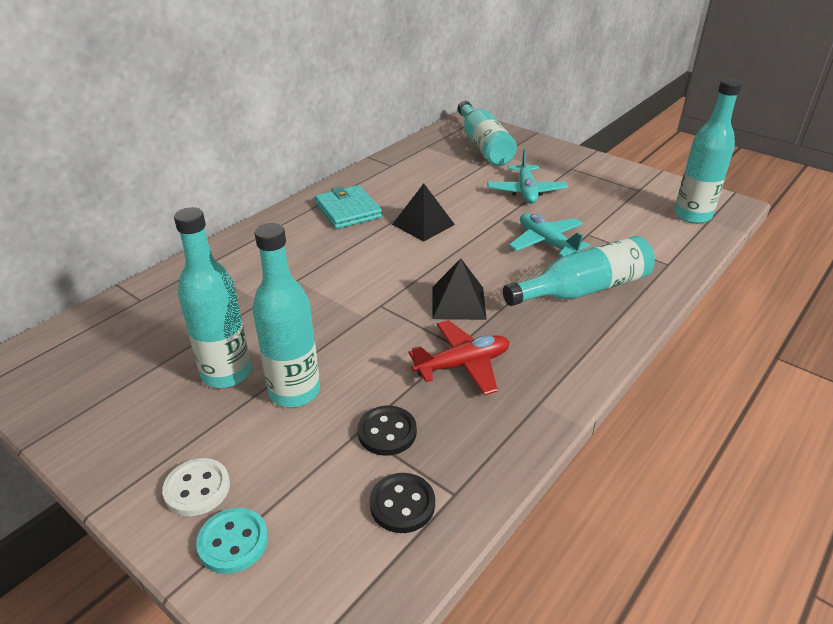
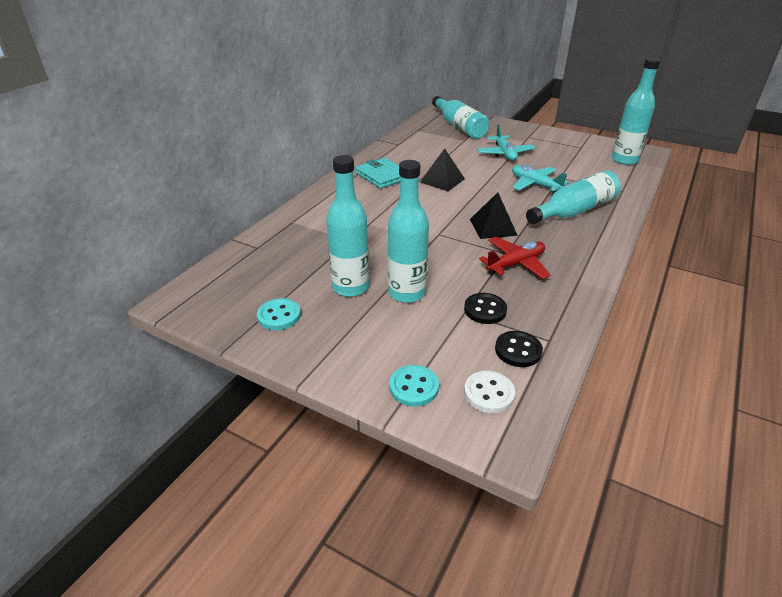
camera: 10 degrees left, 0 degrees up
(116, 405) = (279, 316): none -> turquoise button
(197, 488) = (370, 359): white button -> white button (489, 393)

